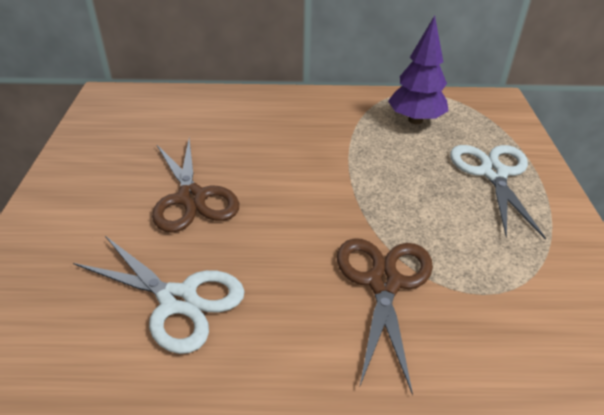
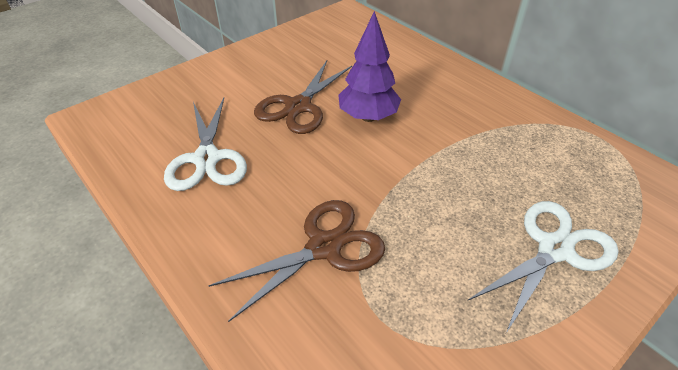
camera: 50 degrees right, 5 degrees up
(415, 120) = (553, 158): purple tree -> purple tree (368, 117)

